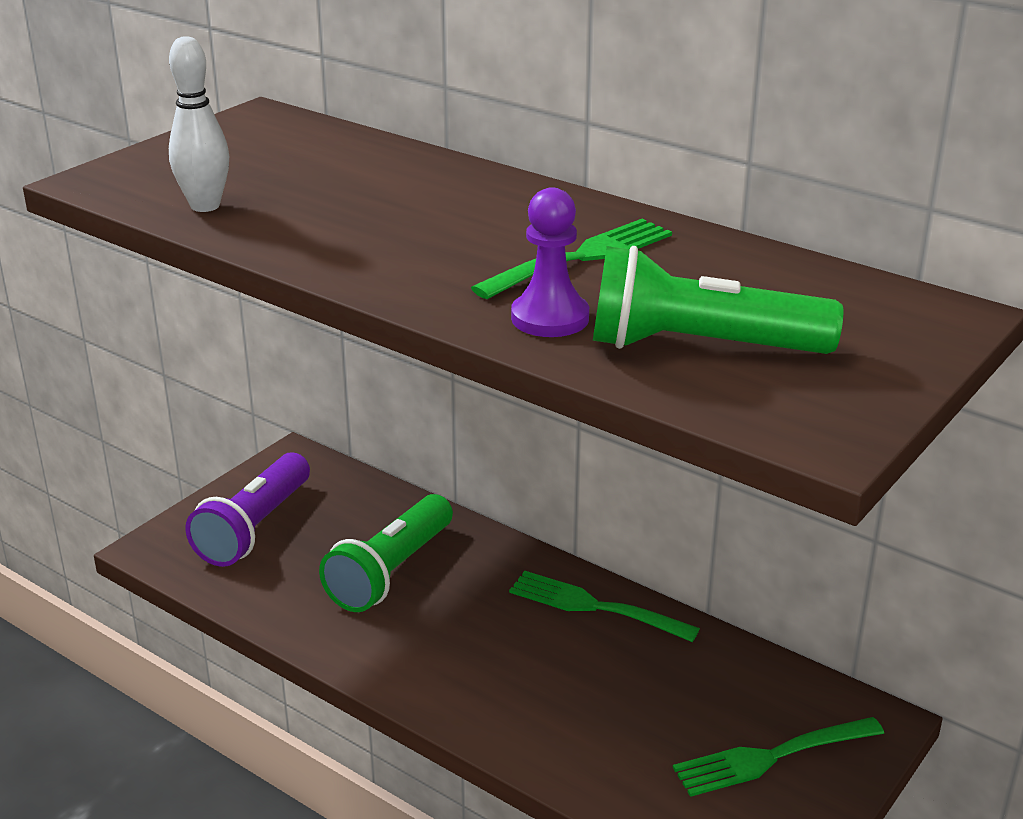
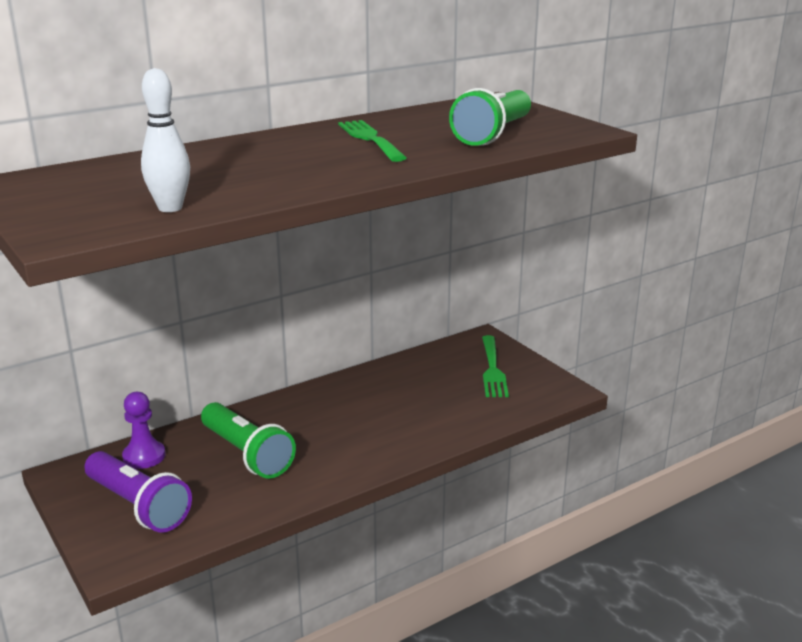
camera: 70 degrees left, 5 degrees down
(550, 318) = (438, 153): purple pawn -> purple pawn (144, 456)
(594, 607) = (341, 390): green fork -> none

